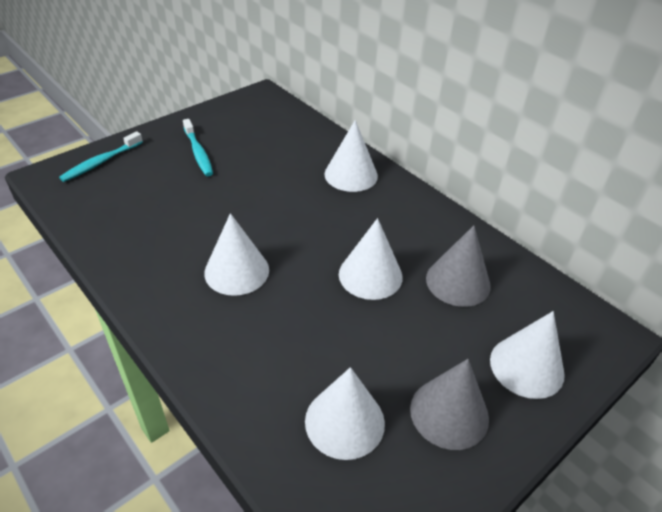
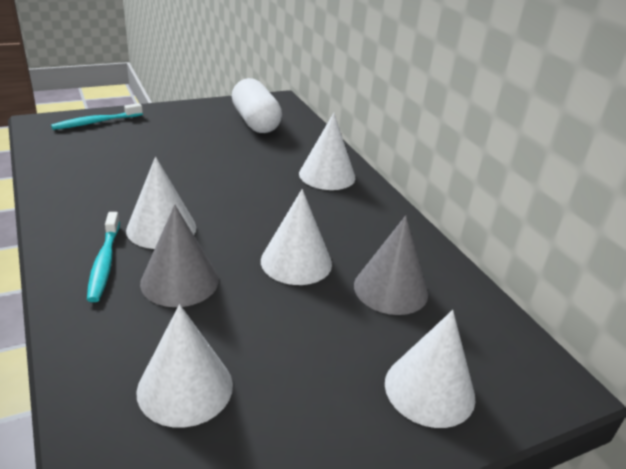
camera: 15 degrees right, 10 degrees down
(198, 153) = (188, 131): turquoise toothbrush -> turquoise toothbrush (104, 263)
(255, 126) = (255, 122): none -> white capsule
(449, 413) = (309, 411): grey cone -> grey cone (179, 281)

